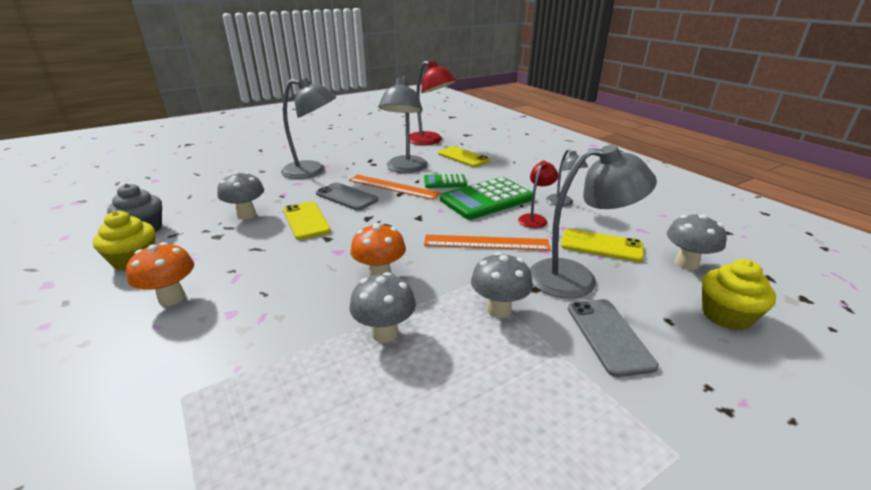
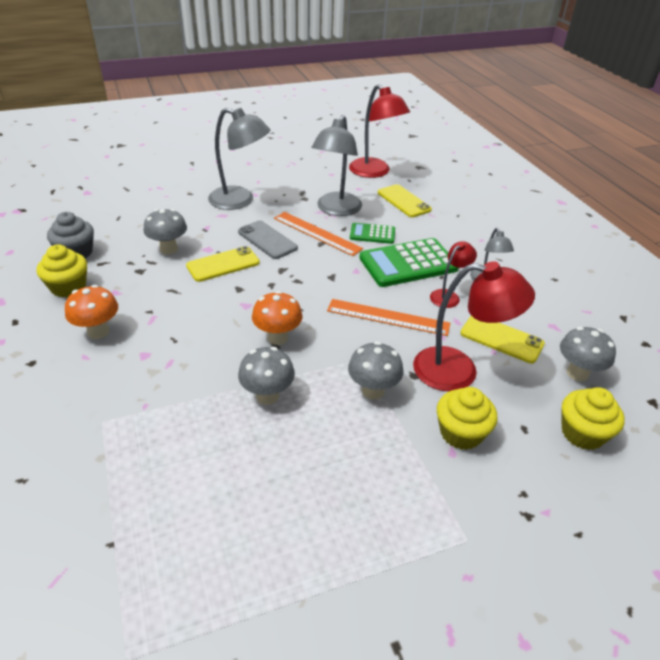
camera: 10 degrees right, 10 degrees up
(306, 220) = (223, 264): yellow phone -> yellow phone turned 75 degrees clockwise
(576, 278) = (459, 371): grey lamp -> red lamp
(609, 336) = (461, 433): grey phone -> yellow cupcake

